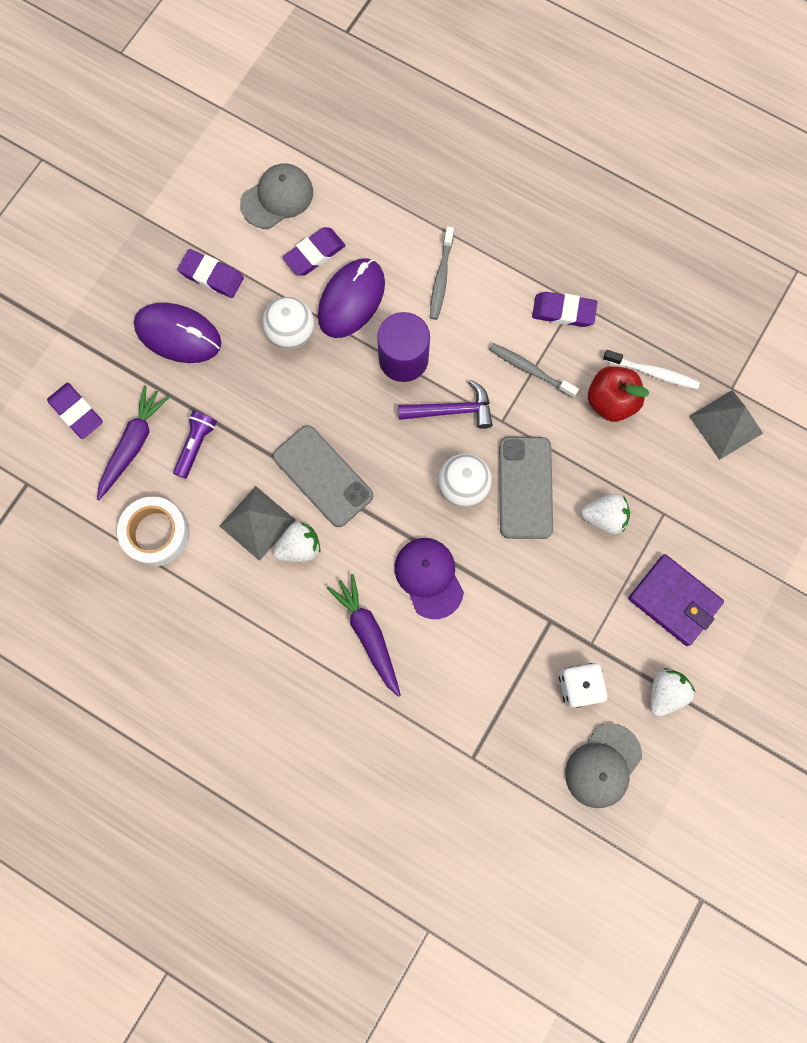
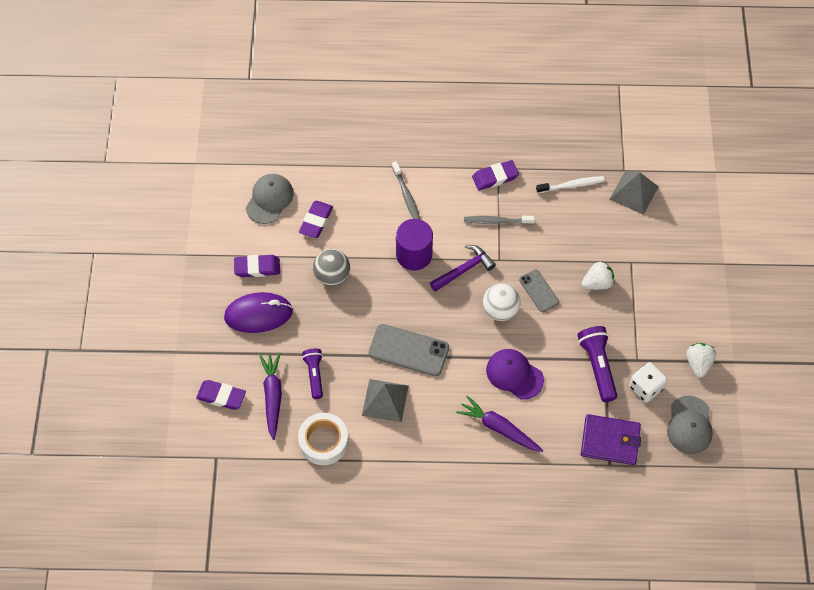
camera: 30 degrees left, 15 degrees down
(291, 333) = (332, 276): white ball -> grey ball
(299, 547) = (421, 400): white strawberry -> none
(351, 300) = (358, 236): purple mouse -> none
(525, 487) = (539, 291): grey phone -> grey phone, size x0.60
(536, 624) = (597, 366): none -> purple flashlight
(610, 401) = (557, 214): red apple -> none
(674, 600) = (669, 308): purple wallet -> purple wallet (610, 441)

